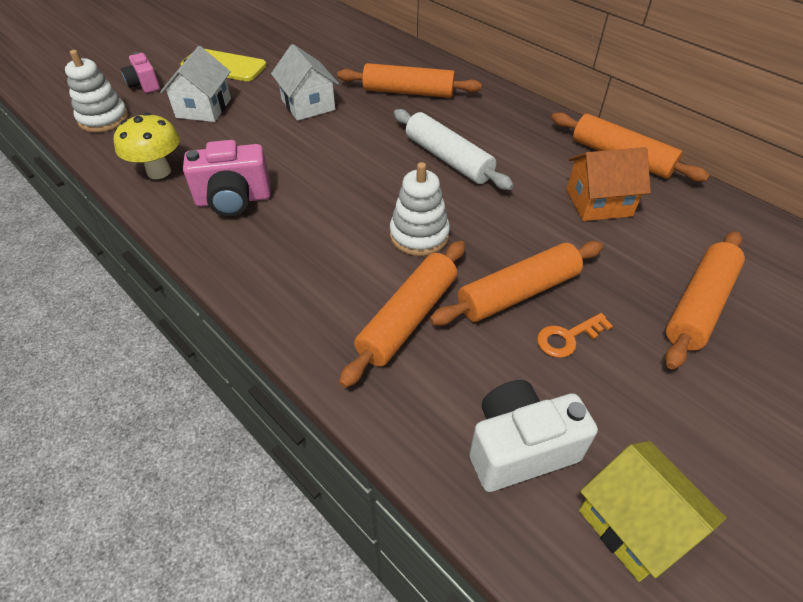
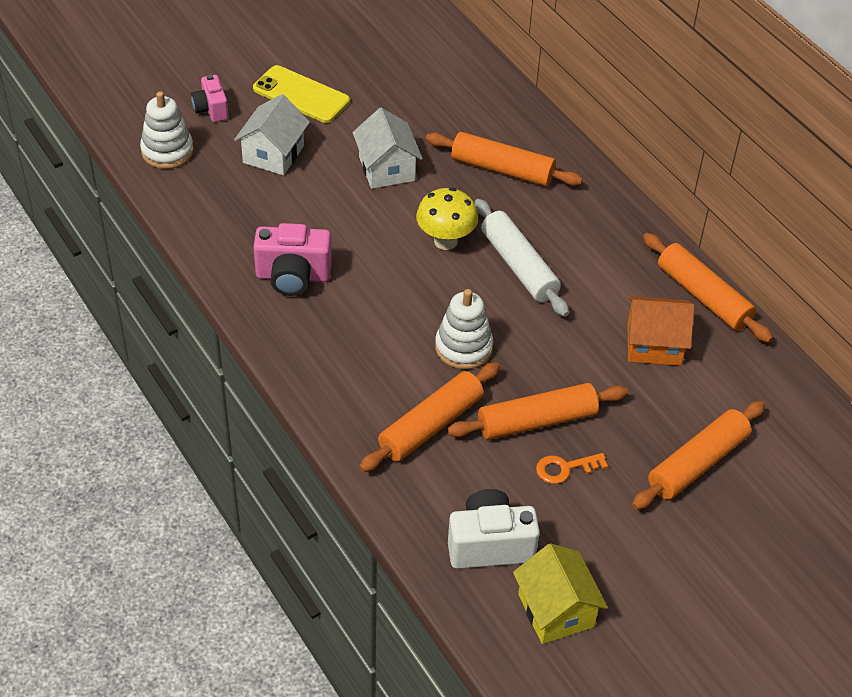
camera: 10 degrees right, 0 degrees up
(159, 172) = (222, 230): yellow mushroom -> yellow mushroom (445, 241)

